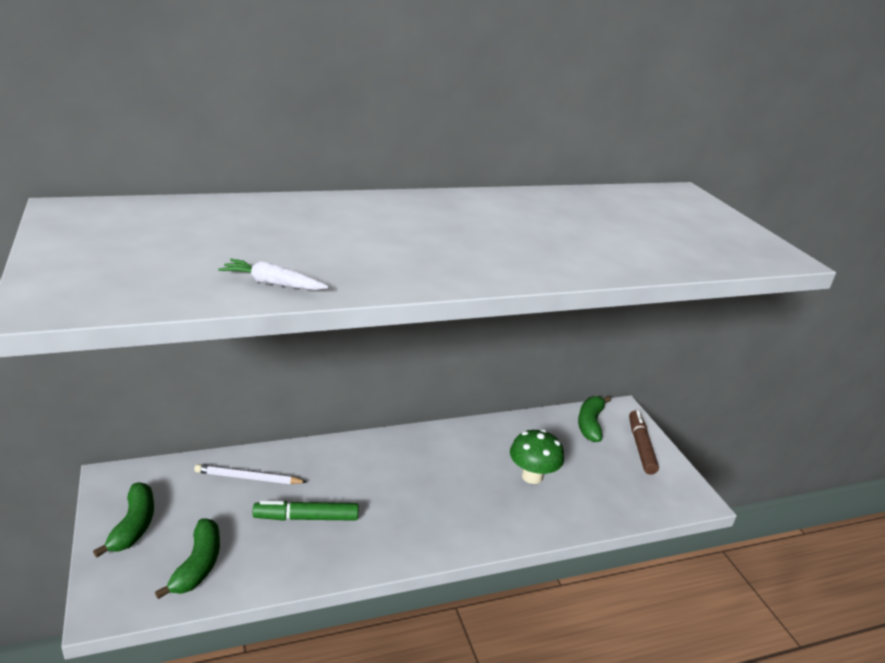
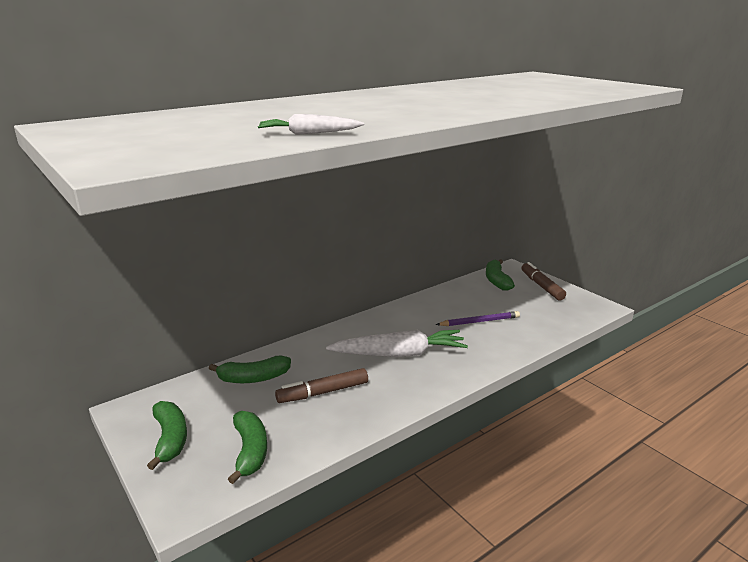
camera: 15 degrees left, 5 degrees down
(248, 478) = (253, 378): white pencil -> green banana
(306, 518) = (323, 392): green marker -> brown marker
(415, 493) = (400, 354): none -> white carrot
(532, 476) = (479, 321): green mushroom -> purple pencil

